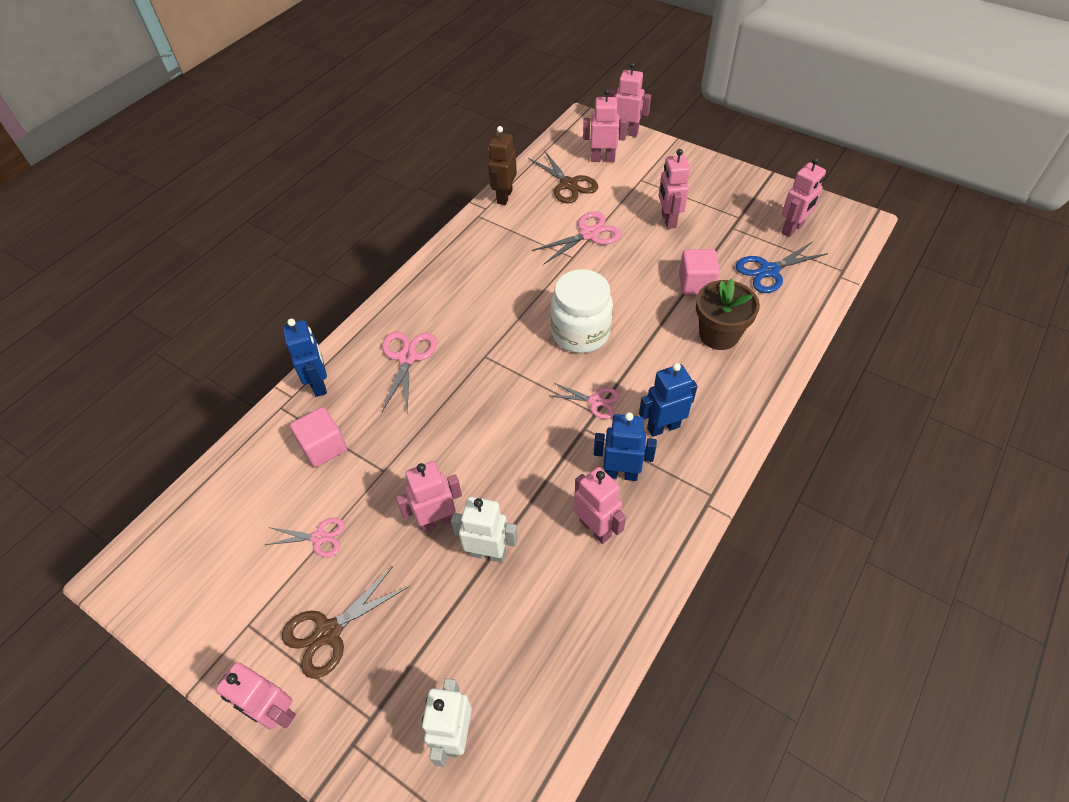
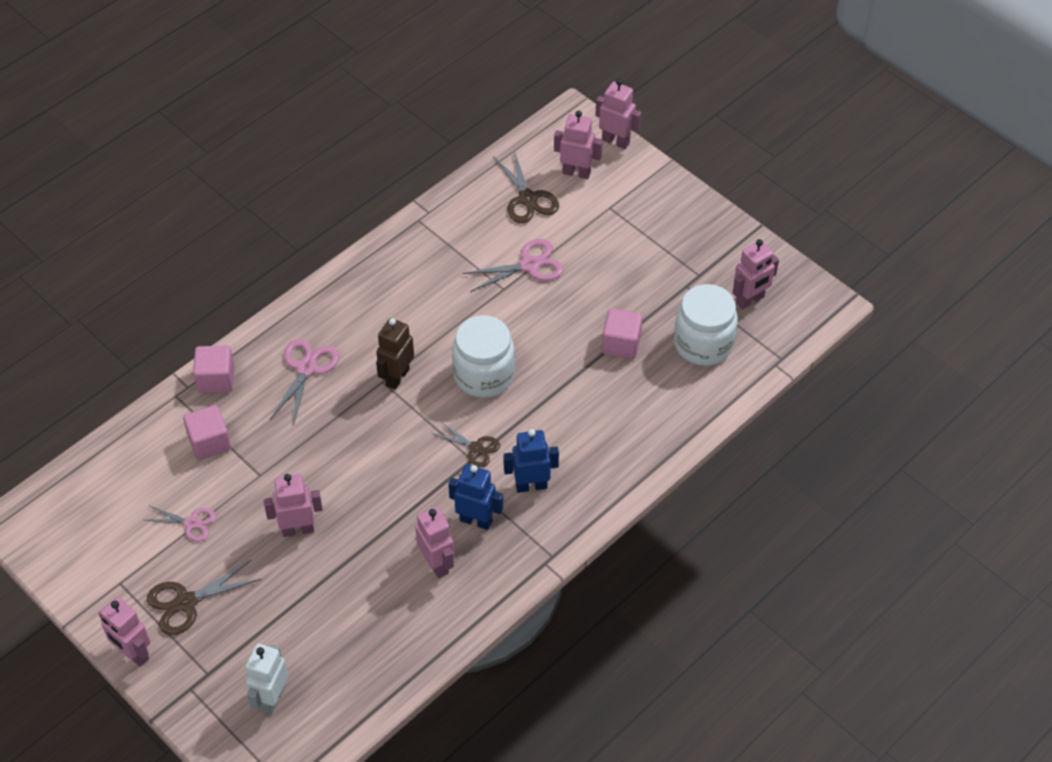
camera: 10 degrees right, 0 degrees up
(319, 384) = (216, 379): blue robot -> pink cube
(488, 553) = (336, 566): white robot -> none
(504, 196) = (453, 201): brown robot -> brown robot (397, 377)
(595, 401) = (475, 448): pink scissors -> brown scissors
(668, 220) = (620, 264): pink robot -> none
(719, 335) = (622, 404): brown flower pot -> none
(769, 271) = (703, 344): blue scissors -> white jar

